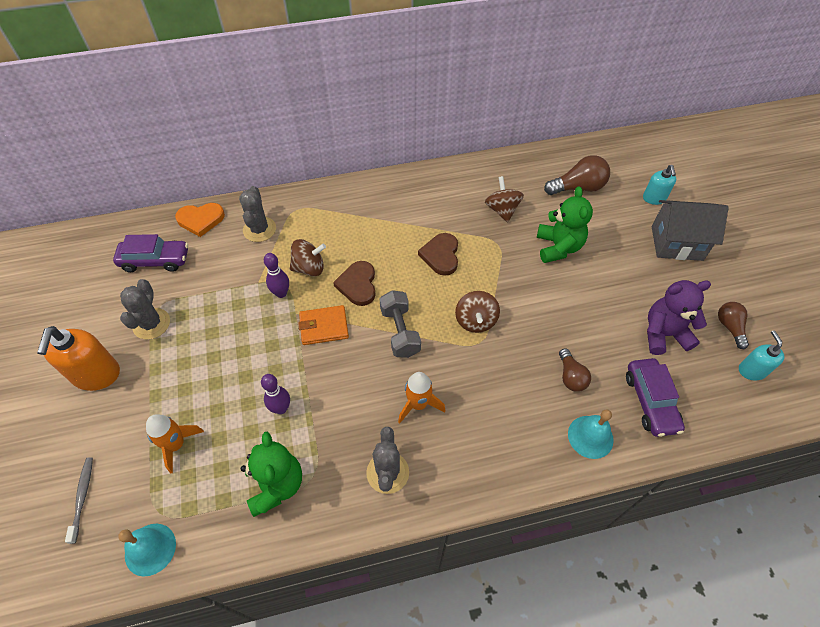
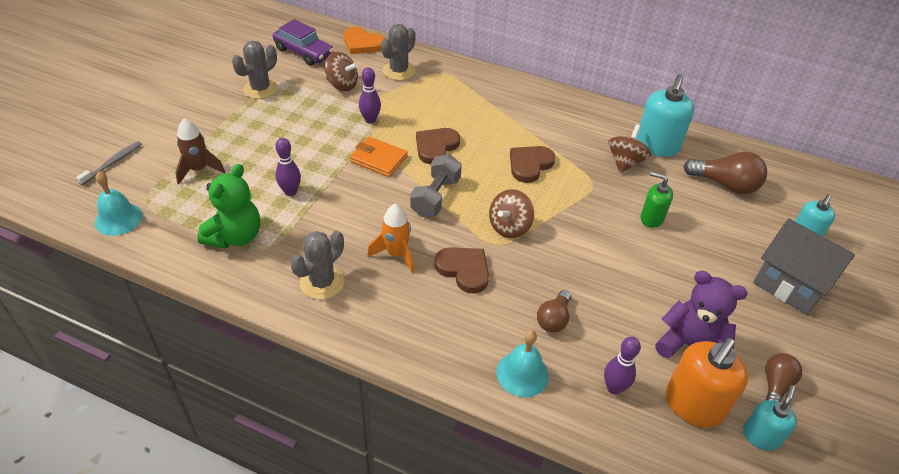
camera: 35 degrees right, 10 degrees down
(96, 375) = (195, 99): orange soap dispenser -> orange soap dispenser (693, 405)
(176, 445) = (199, 170): orange rocket -> brown rocket
(309, 268) = (409, 115): brown spinning top -> brown spinning top (342, 85)
(478, 381) = (464, 270): none -> brown heart
(510, 182) = (657, 146): none -> turquoise soap dispenser
(558, 247) = (651, 218): green teddy bear -> green soap dispenser
(650, 401) = (614, 388): purple car -> purple bowling pin

